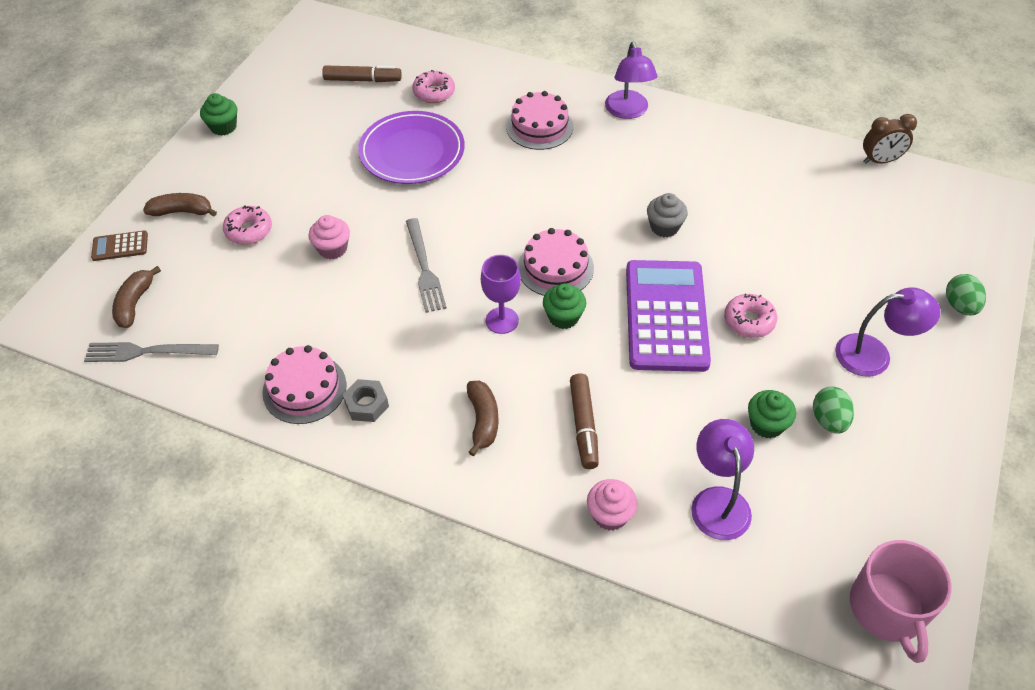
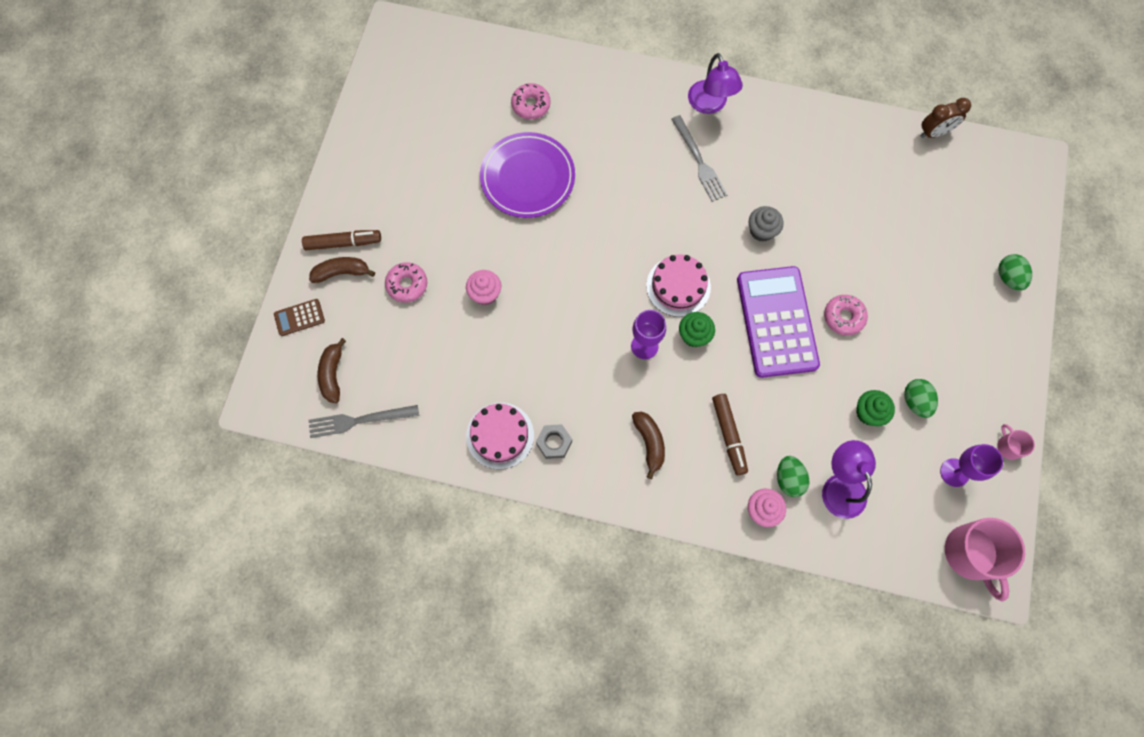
camera: 10 degrees left, 20 degrees up
(223, 127) = (348, 171): green cupcake -> none
(363, 80) = (461, 98): brown marker -> brown marker (343, 243)
(424, 268) = (568, 302): grey fork -> grey fork (699, 161)
(539, 126) = (634, 133): pink cake -> none
(651, 484) = (788, 479): none -> green egg
(873, 507) = (954, 472): none -> purple goblet
(874, 354) = (945, 335): purple lamp -> none
(949, 487) = (1008, 446): none -> pink mug

